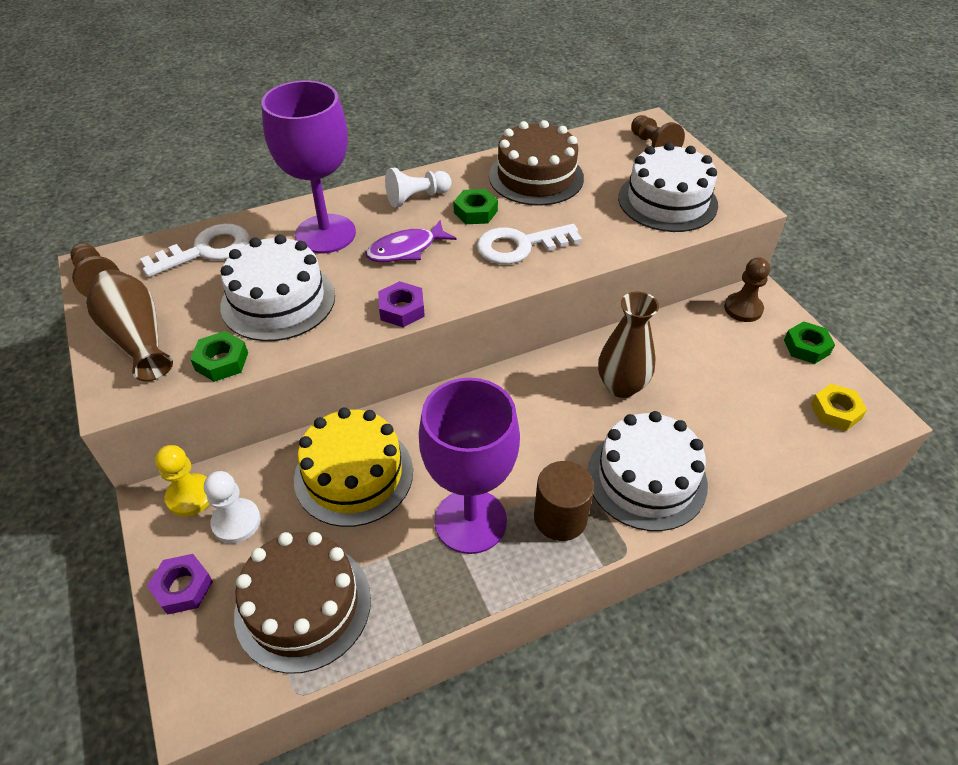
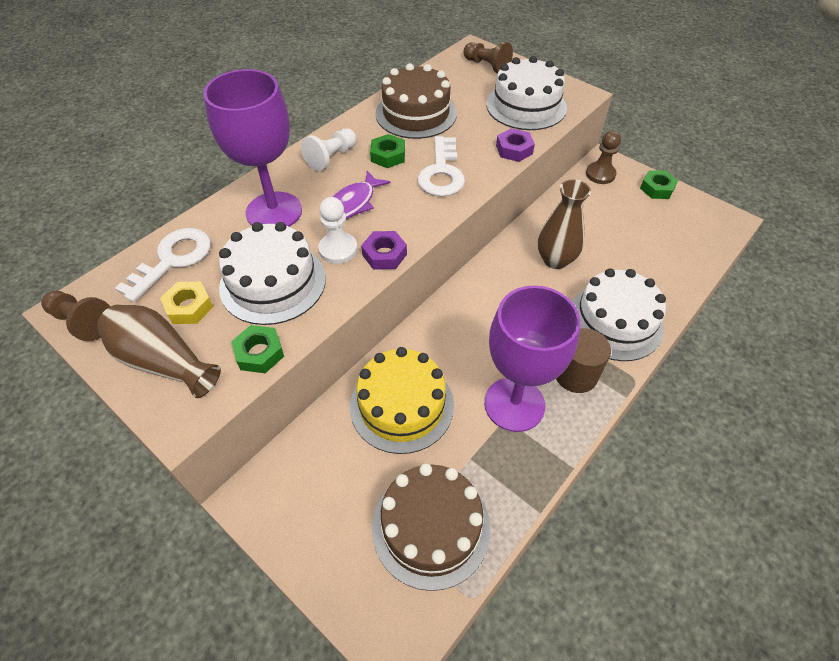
camera: 25 degrees left, 5 degrees up
(183, 587) = (321, 559): purple nut -> purple nut (514, 149)
(190, 496) = (275, 481): yellow pawn -> none
(236, 522) = (330, 485): white pawn -> white pawn (338, 249)
(520, 246) = (442, 173): white key -> white key turned 45 degrees counterclockwise
(835, 411) = (702, 228): yellow nut -> yellow nut (189, 307)

